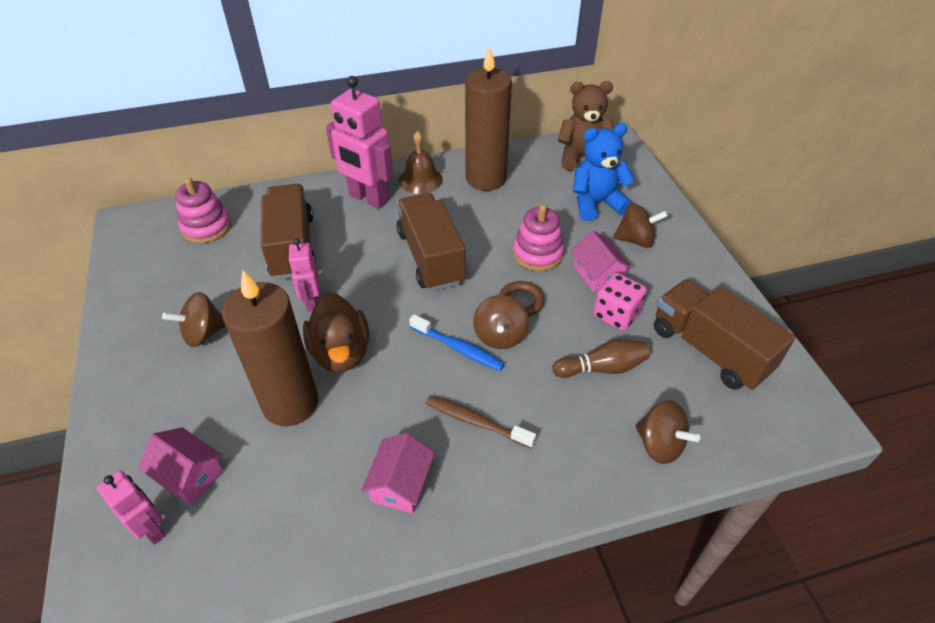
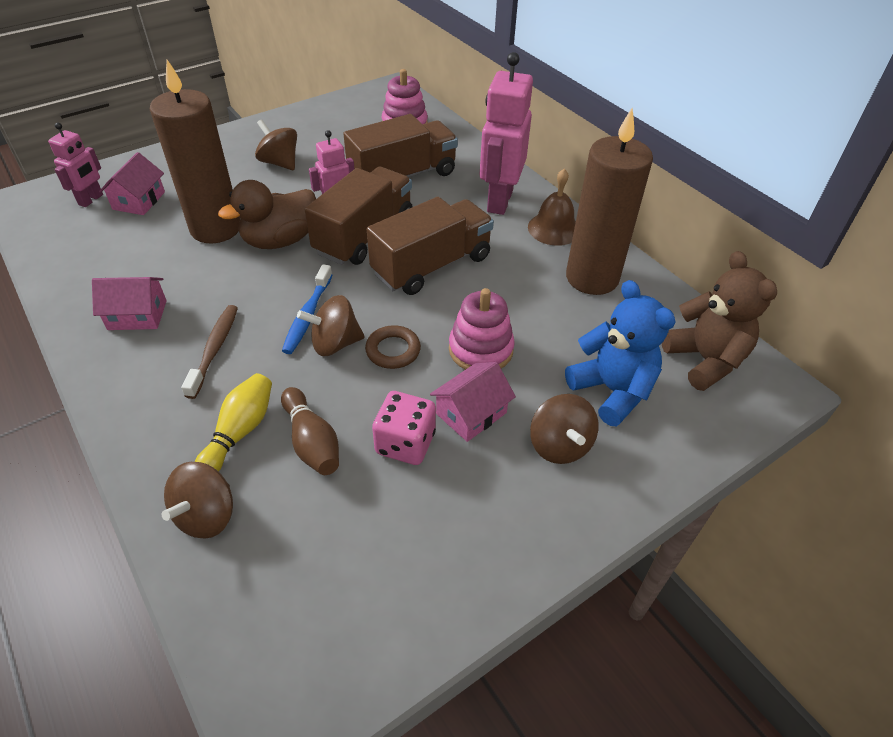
camera: 70 degrees right, 0 degrees up
(581, 414) = (239, 432): none -> yellow bowling pin
(709, 350) = (376, 558): brown truck -> brown truck (364, 235)

